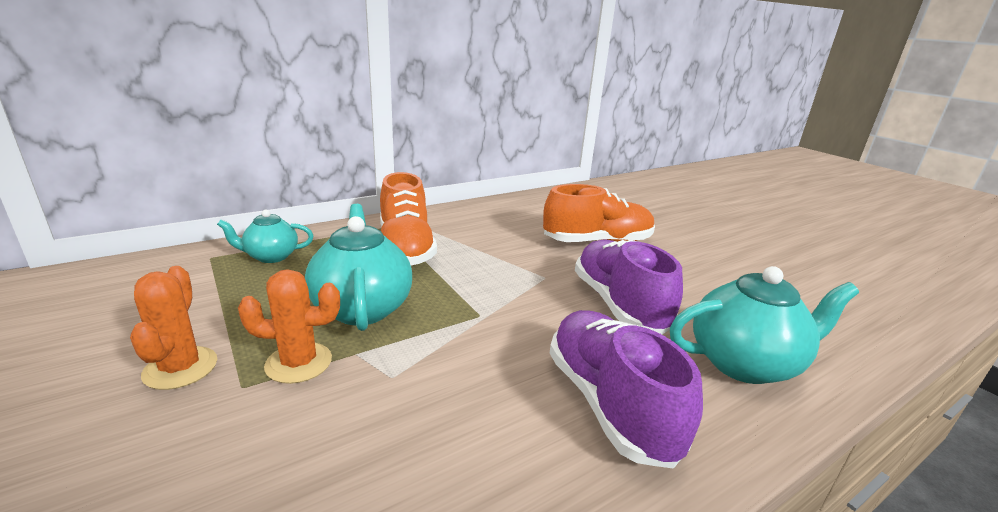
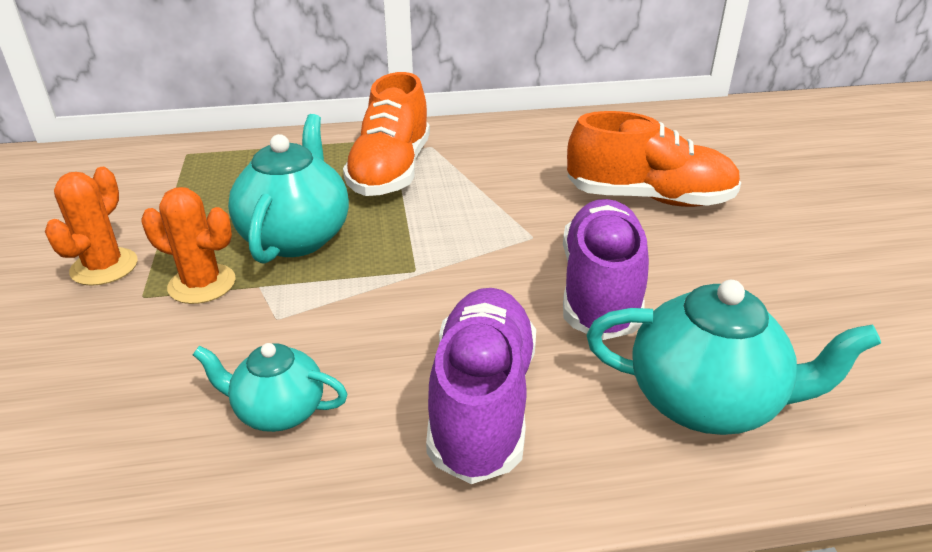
camera: 25 degrees right, 10 degrees up
(271, 256) = (243, 161): turquoise teapot -> turquoise teapot (278, 411)

